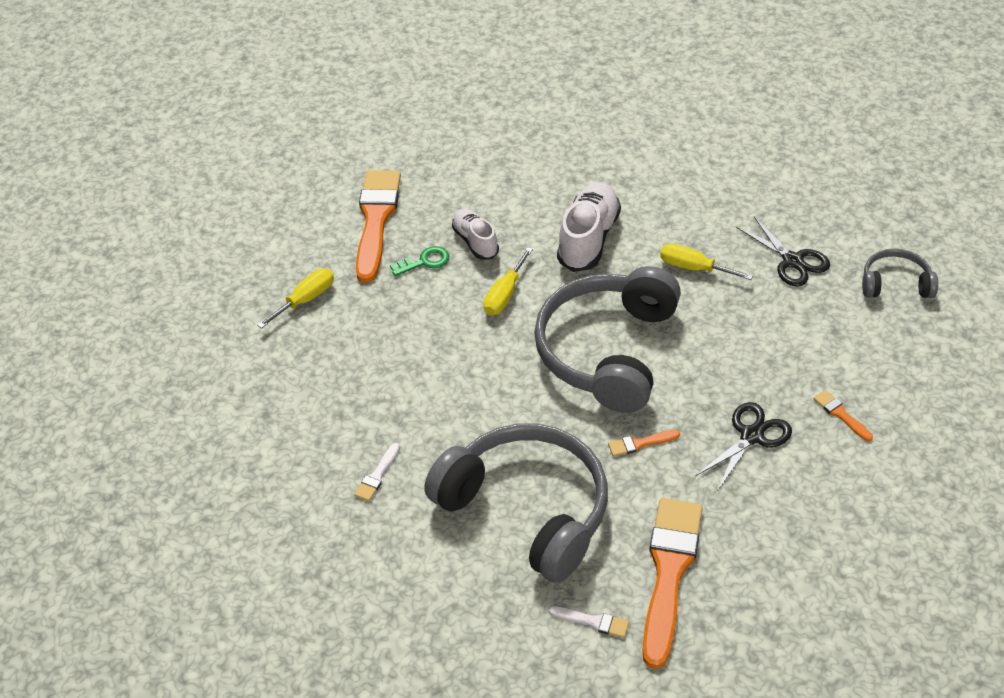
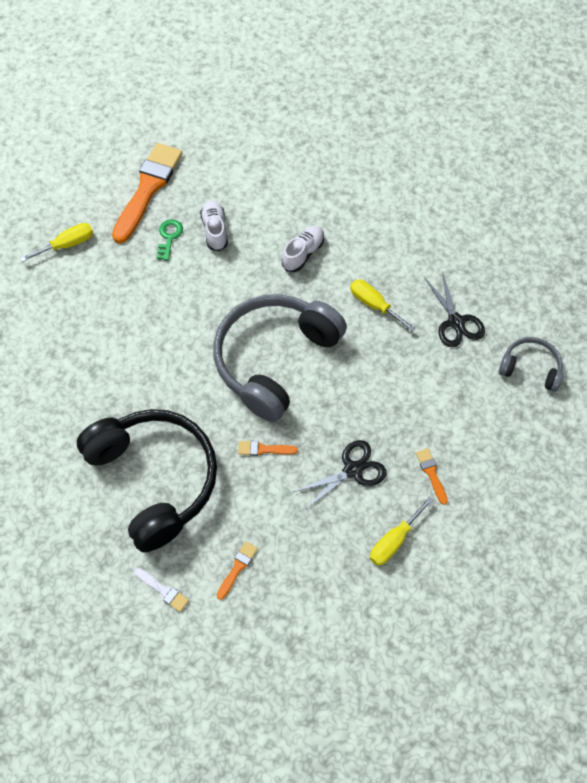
camera: 15 degrees right, 15 degrees up
(377, 475) = (58, 414): white brush -> none
(424, 261) = (169, 237): green key -> green key turned 75 degrees counterclockwise
(505, 295) = (217, 285): yellow screwdriver -> yellow screwdriver (394, 540)
(527, 509) = (155, 479): grey headphones -> black headphones
(588, 239) = (303, 253): white shoe -> white shoe, size x0.62
(669, 572) = (237, 568): orange brush -> orange brush, size x0.41

